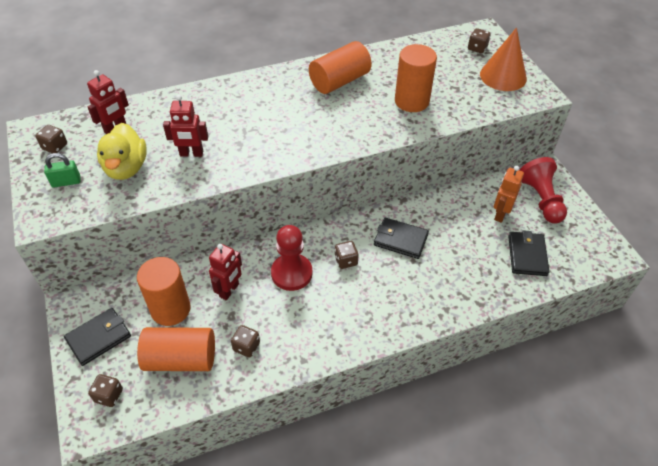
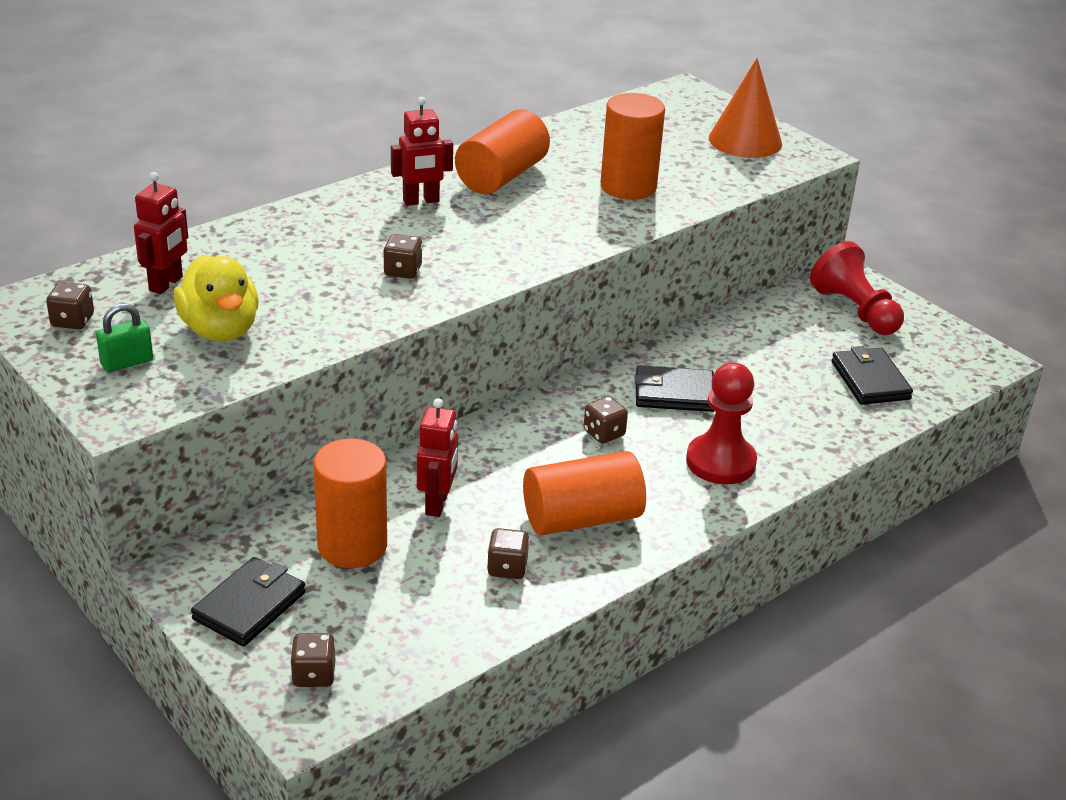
camera: 20 degrees left, 15 degrees down
(181, 359) = (408, 604): orange cylinder -> orange cylinder (581, 518)
(191, 154) = (319, 297): red robot -> red robot (421, 201)
(291, 273) = (526, 464): red pawn -> red pawn (720, 462)
(477, 48) = (688, 111): brown dice -> brown dice (403, 271)
(500, 214) = (805, 337): orange robot -> none

